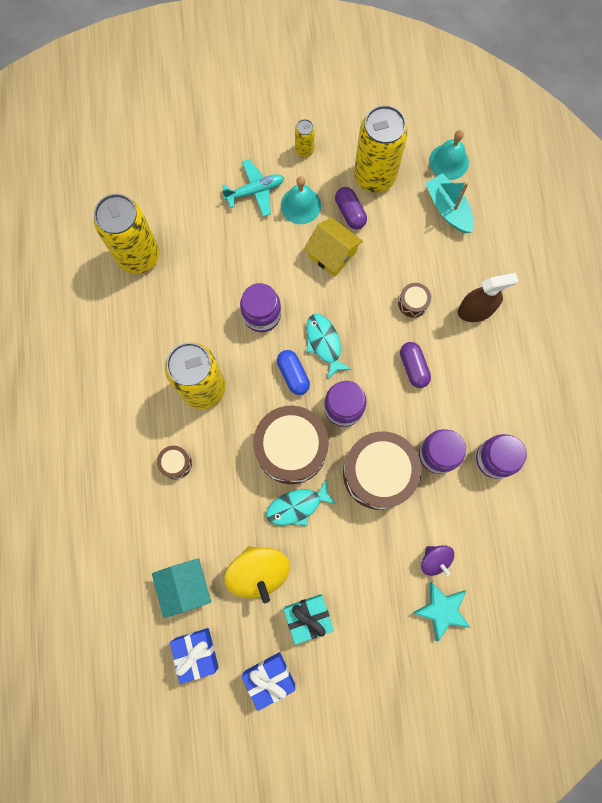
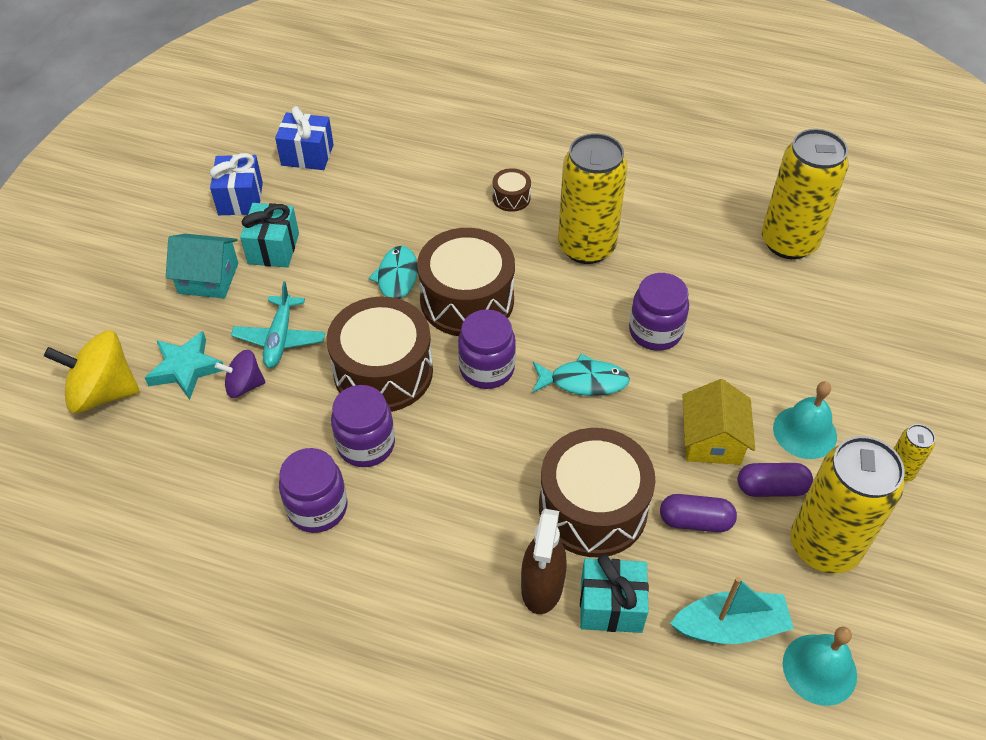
camera: 115 degrees right, 25 degrees down
(185, 586) = (377, 166): turquoise house -> turquoise house (208, 278)
(255, 191) = (845, 388): turquoise plane -> turquoise plane (280, 338)
(258, 572) = (349, 225): yellow spinning top -> yellow spinning top (103, 392)
(293, 375) = (558, 334): blue capsule -> none
(332, 254) = (712, 440): yellow house -> yellow house turned 60 degrees counterclockwise
(413, 303) = (592, 508): brown drum -> brown drum, size x2.28
(413, 367) = (498, 467): purple capsule -> purple capsule (695, 521)
(468, 271) = (611, 606): none -> turquoise gift

